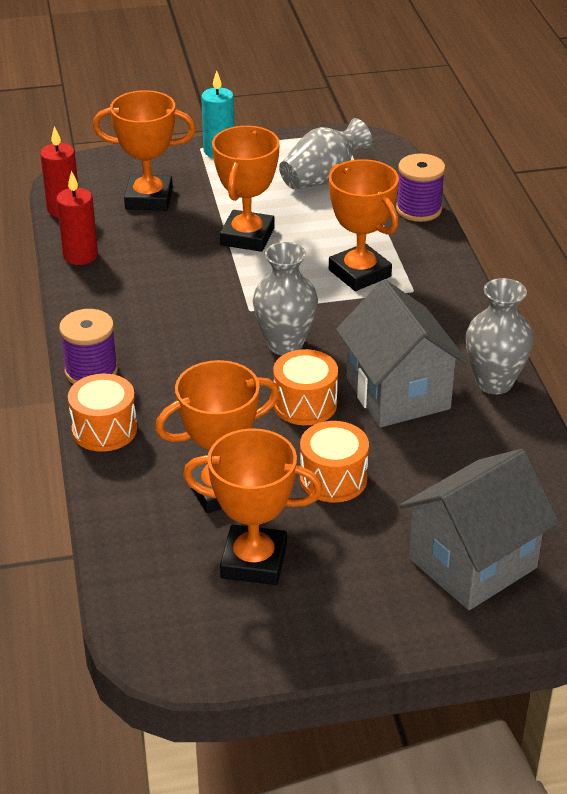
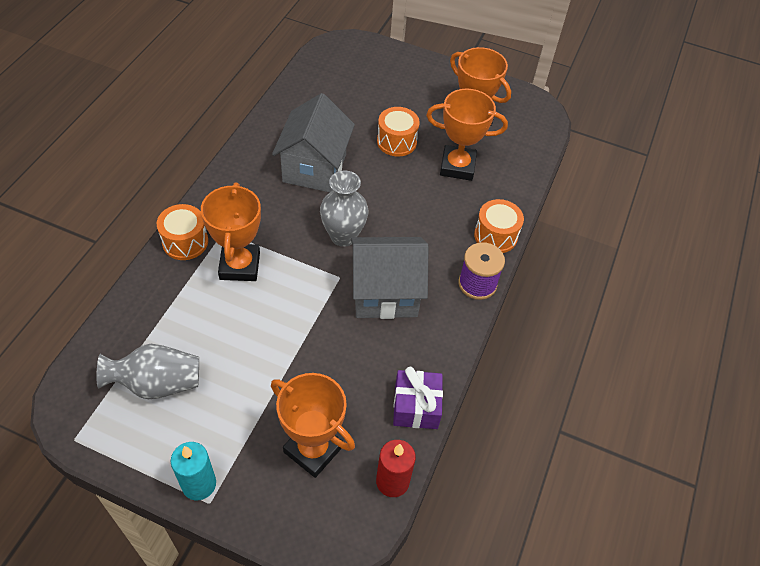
camera: 150 degrees left, 15 degrees up
(80, 256) = (416, 407): red candle -> purple gift
(247, 237) = (278, 350): orange trophy -> none
(305, 404) = (370, 189): orange drum -> orange drum (185, 242)
(418, 209) = (132, 301): purple spool -> none
(472, 563) = (373, 74): grey house -> grey house (385, 293)
(494, 382) = (257, 146): grey vase -> none

